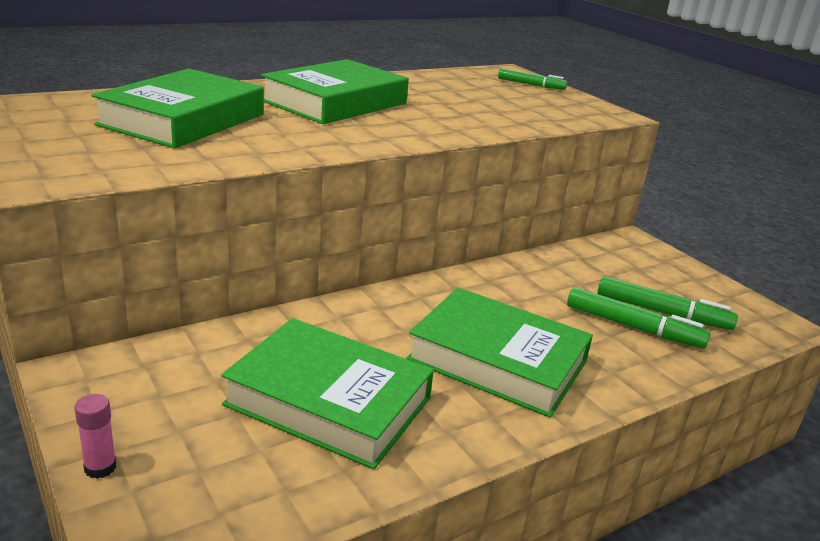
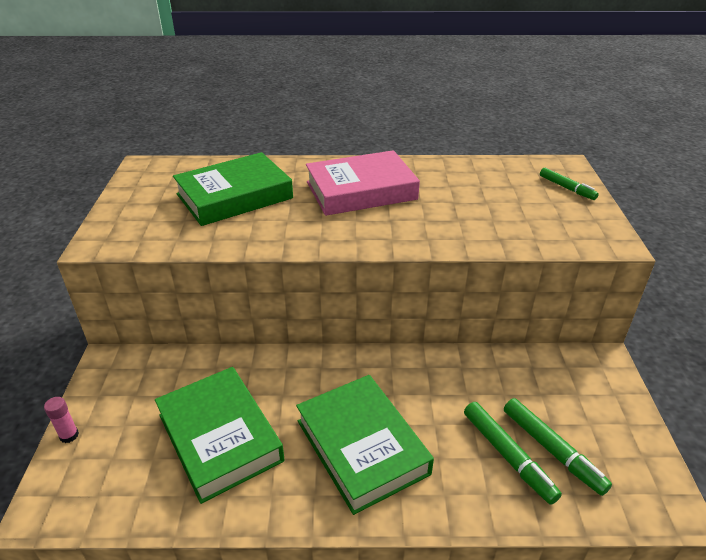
camera: 35 degrees right, 10 degrees up
(335, 102) = (361, 190): green book -> pink book

